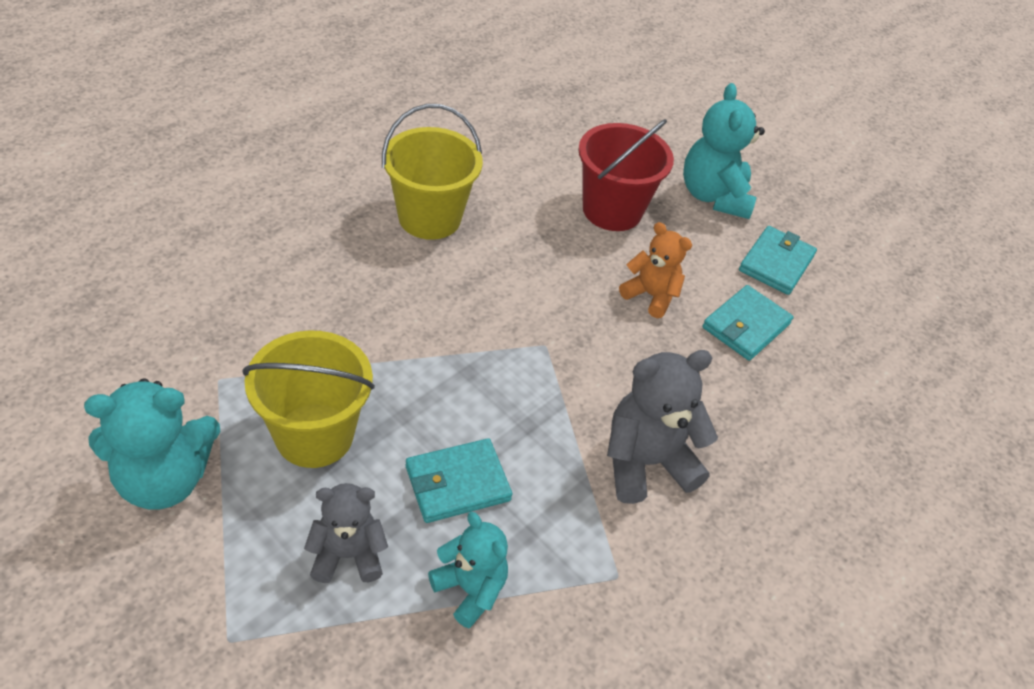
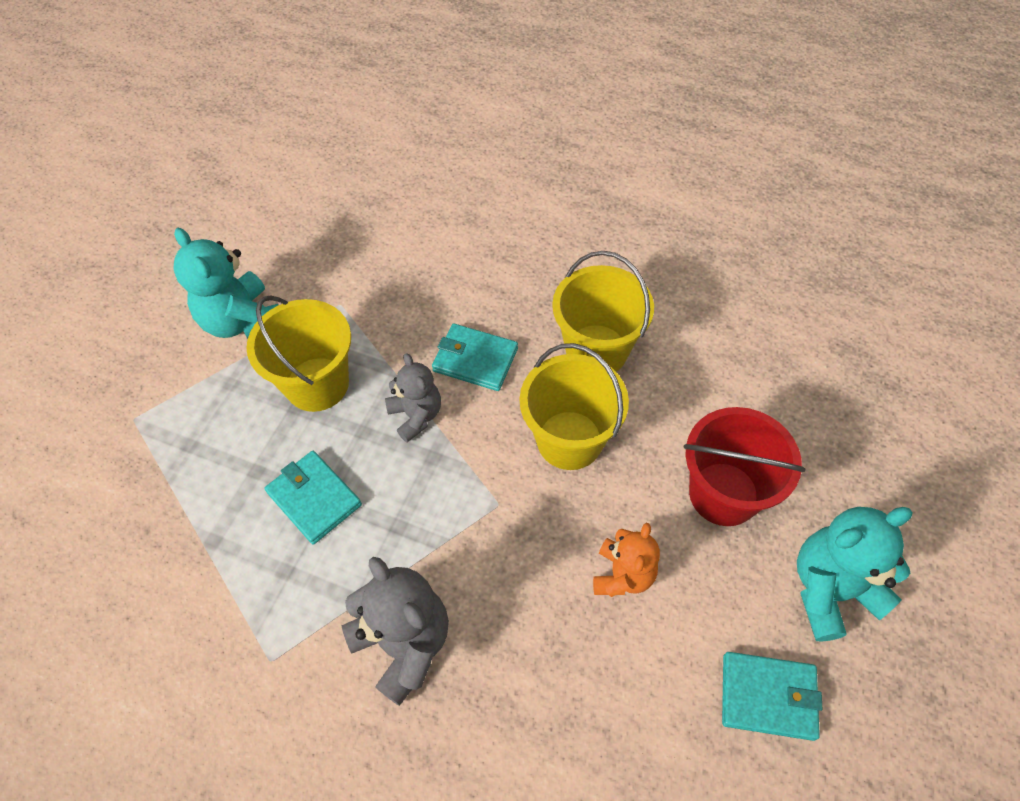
camera: 75 degrees right, 10 degrees up
(347, 555) = (221, 455): grey teddy bear -> grey teddy bear (416, 415)
(470, 589) = (220, 549): turquoise teddy bear -> none
(509, 273) = (569, 440): none -> yellow bucket
(746, 326) = (641, 689): turquoise wallet -> turquoise wallet (475, 360)

